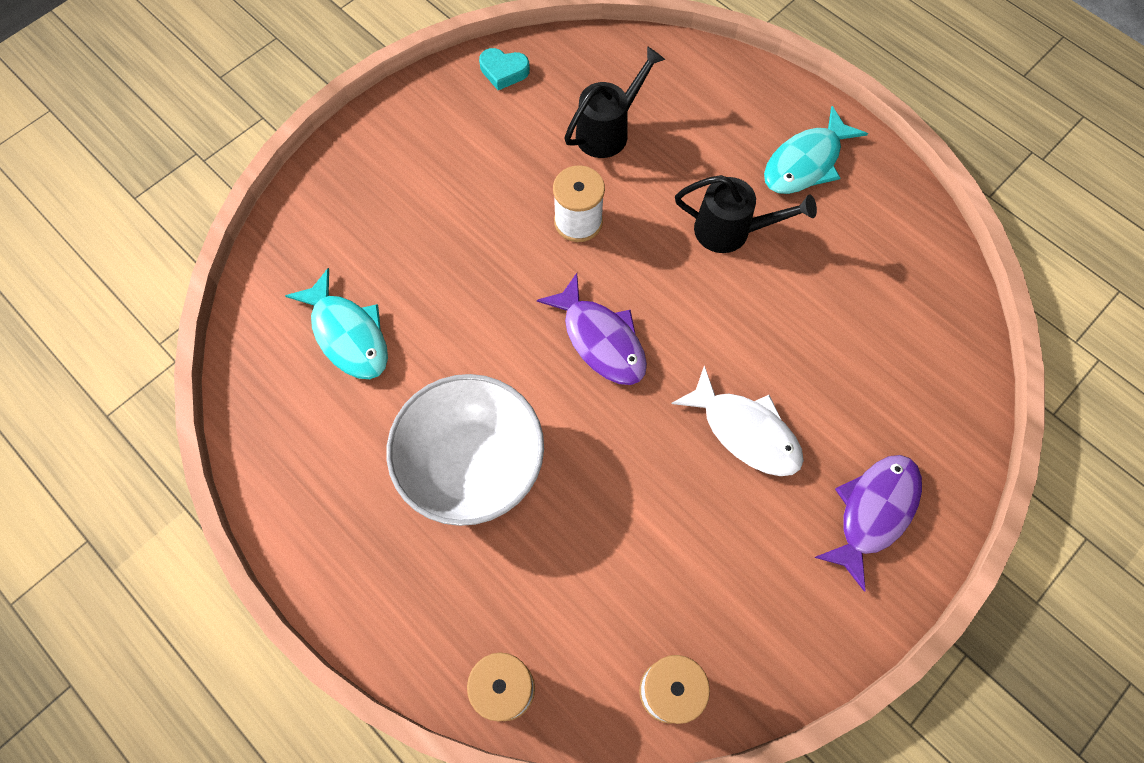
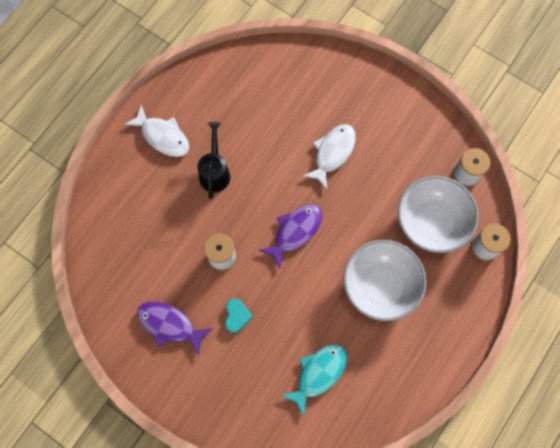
camera: 100 degrees left, 5 degrees up
(504, 71) = (116, 322): turquoise heart -> turquoise heart (237, 316)
(575, 589) = (431, 223): none -> white bowl
(608, 131) = (155, 249): black watering can -> none
(806, 162) = (162, 136): turquoise fish -> white fish
(873, 512) = (362, 92): purple fish -> purple fish (169, 325)

